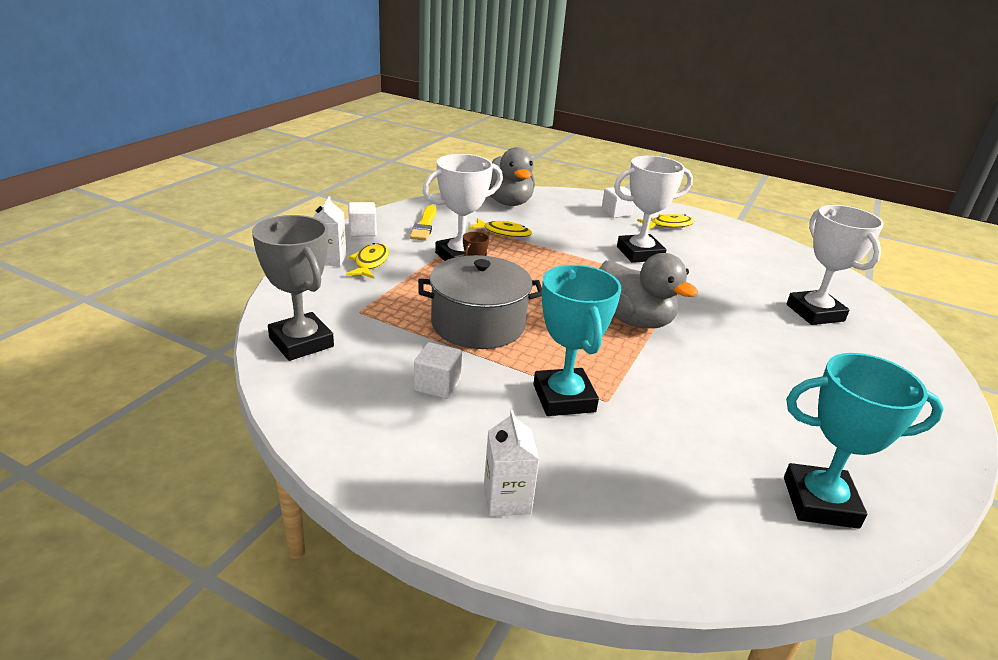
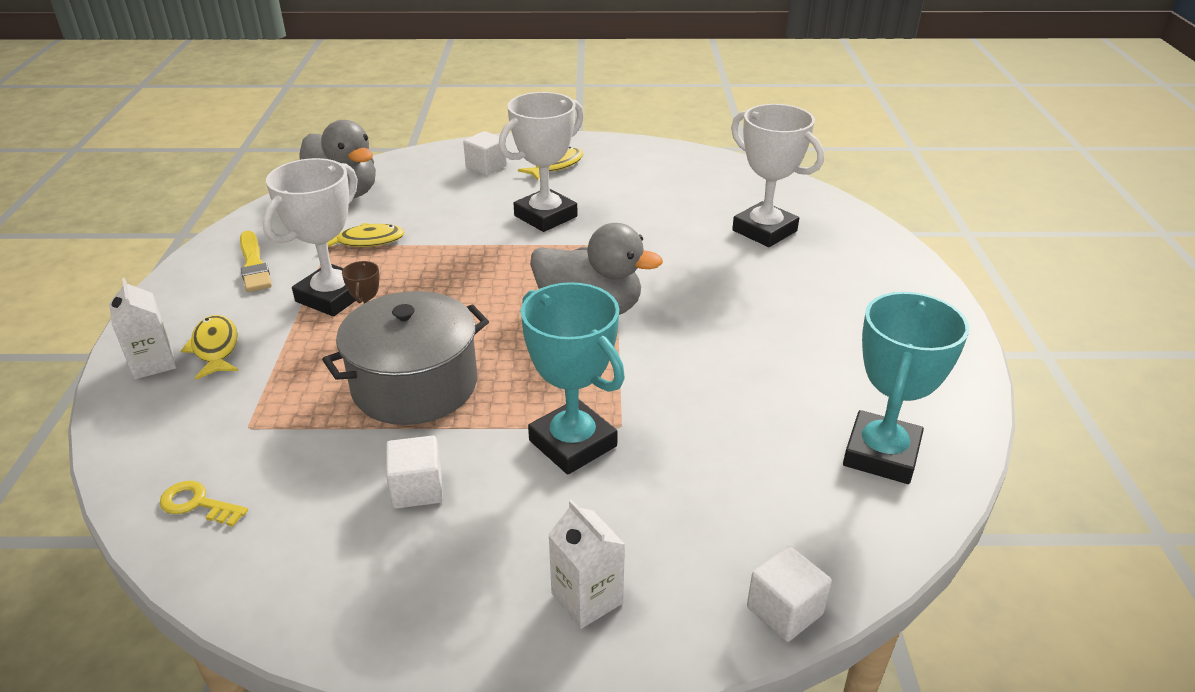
camera: 25 degrees left, 5 degrees up
(301, 342) = (198, 504): grey trophy -> yellow key
(362, 231) = (171, 302): white cube -> white cube (784, 610)
(820, 502) = (881, 454): turquoise trophy -> turquoise trophy turned 45 degrees counterclockwise

